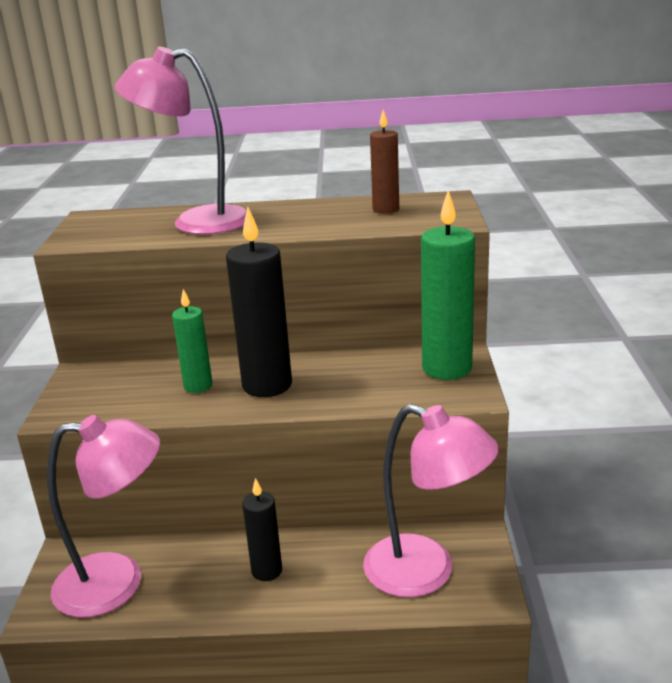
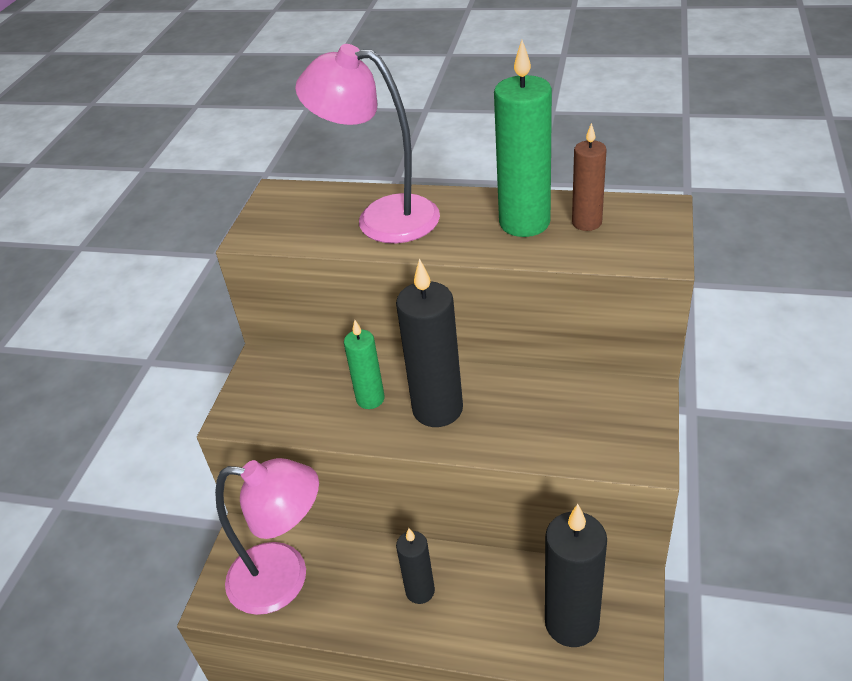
camera: 15 degrees right, 15 degrees up
(426, 572) = (571, 623): pink lamp -> black candle
(447, 368) = (626, 414): green candle -> green candle (524, 223)

